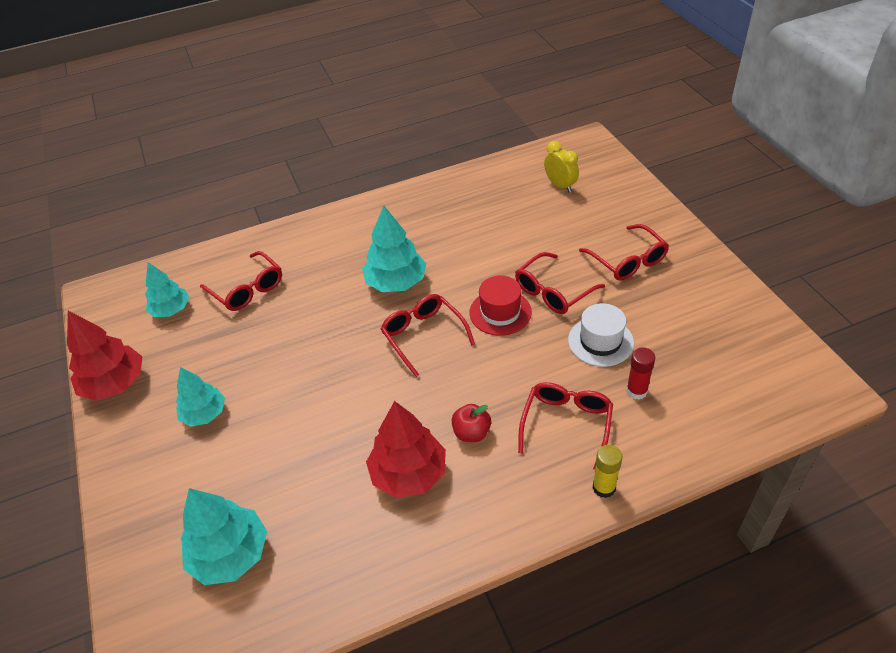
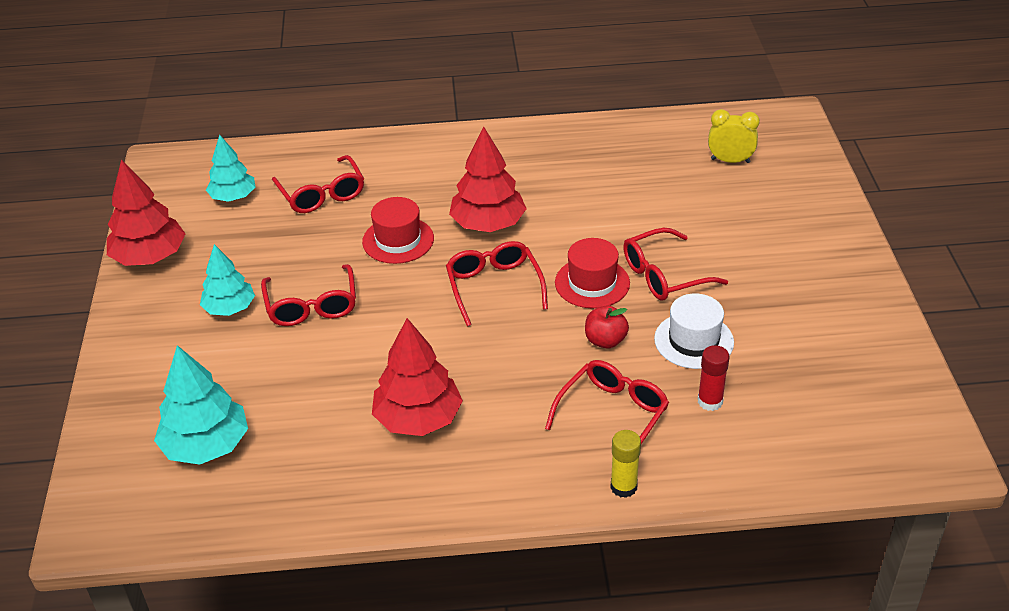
camera: 15 degrees right, 5 degrees down
(327, 314) = (398, 240): none -> red hat
(396, 282) = (488, 224): turquoise tree -> red tree
(471, 433) = (503, 397): red apple -> red apple (605, 340)
(560, 185) = (730, 160): yellow clock -> yellow clock turned 60 degrees counterclockwise
(627, 260) = (770, 262): red glasses -> red glasses (311, 305)

